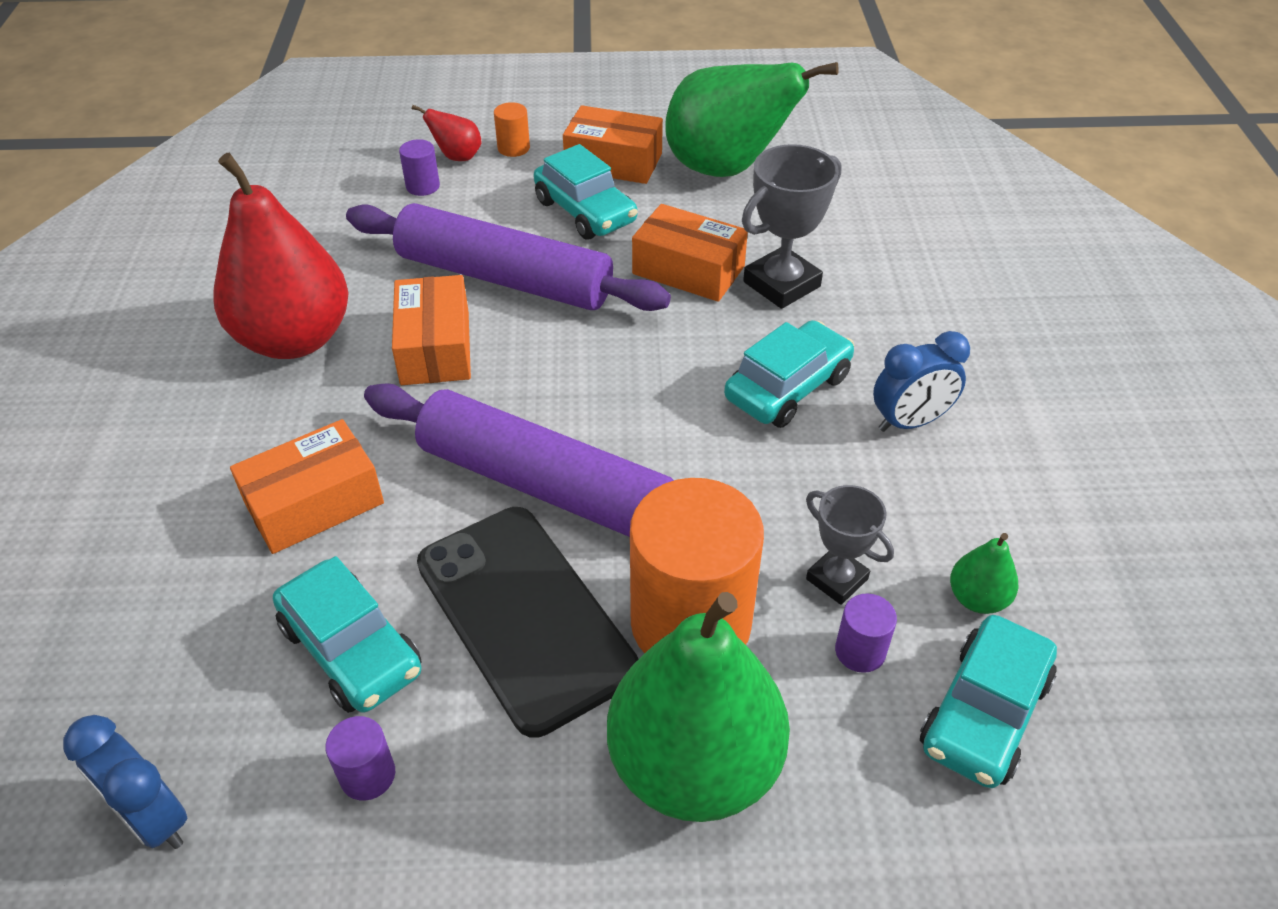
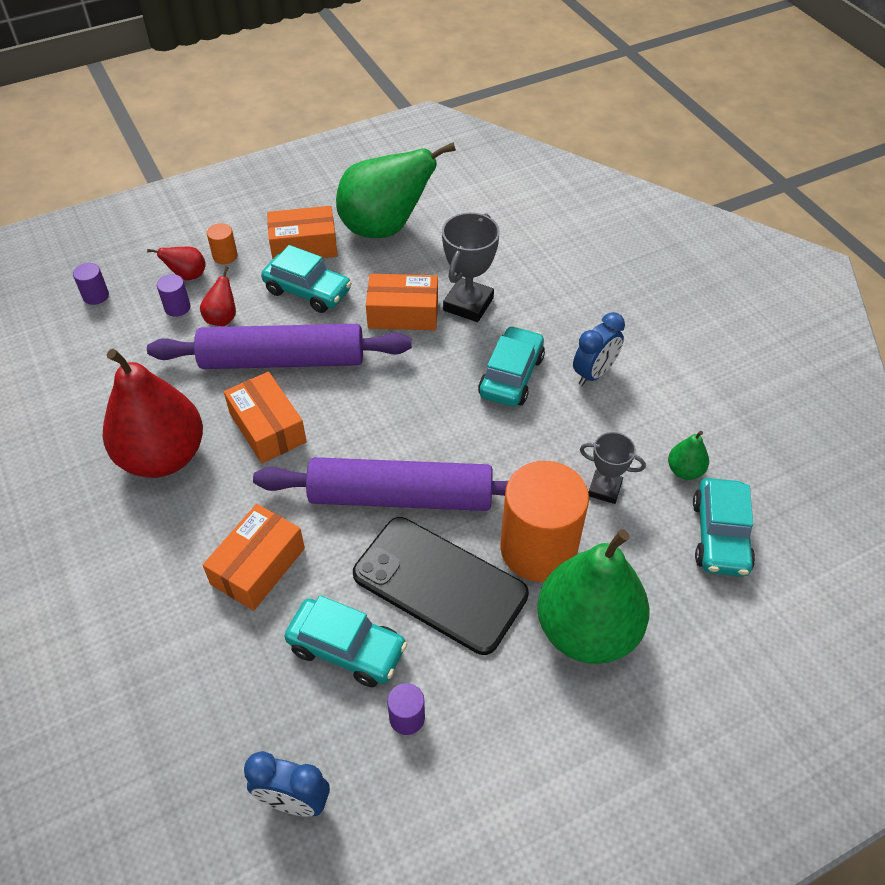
camera: 25 degrees left, 5 degrees up
(465, 212) = (222, 318): none -> red pear
(860, 651) = (639, 527): purple cylinder -> purple cylinder (96, 296)

